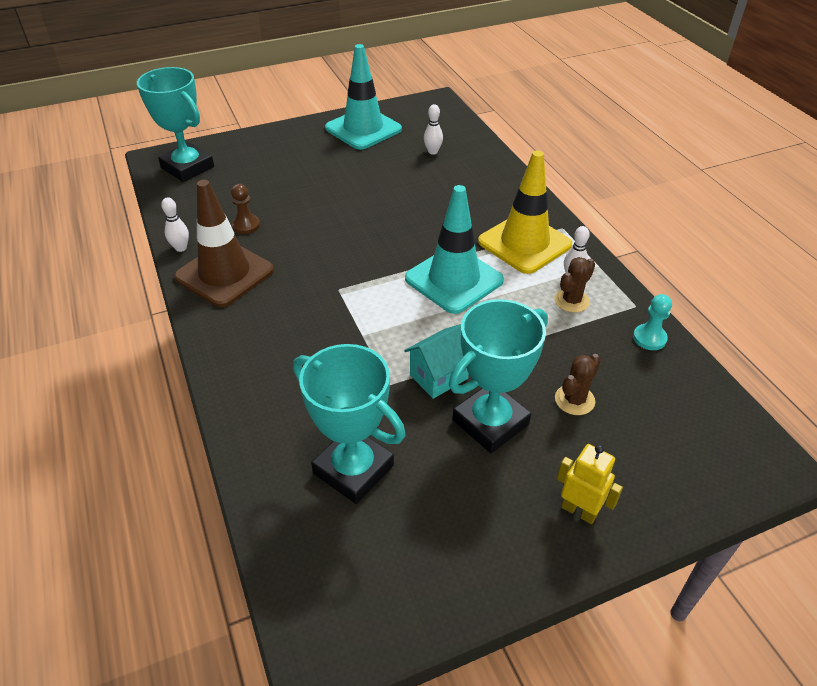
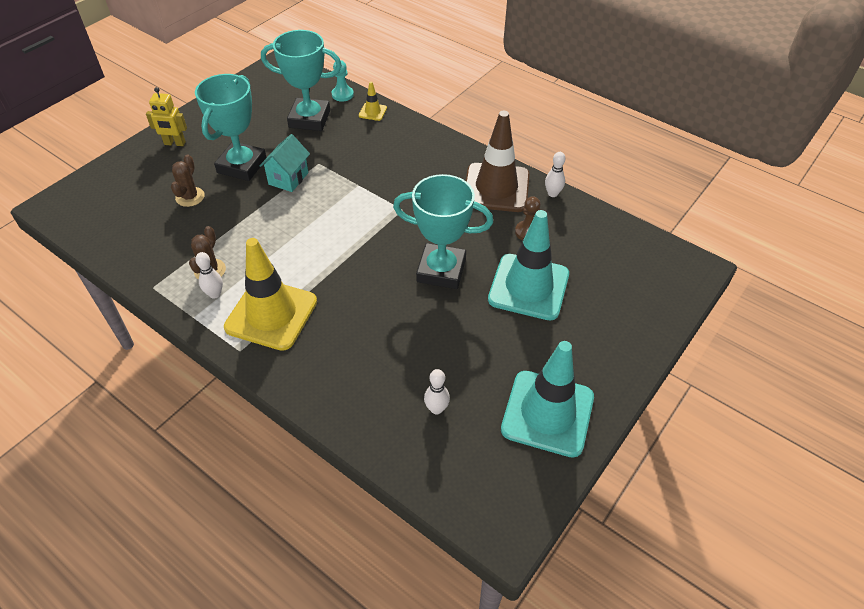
camera: 150 degrees right, 5 degrees up
(187, 167) = (654, 269): turquoise trophy -> turquoise trophy (441, 270)
(256, 441) = (372, 112): none -> yellow traffic cone
(454, 279) = (317, 251): turquoise traffic cone -> turquoise traffic cone (528, 287)
(649, 338) = (139, 261): turquoise pawn -> turquoise pawn (342, 94)

